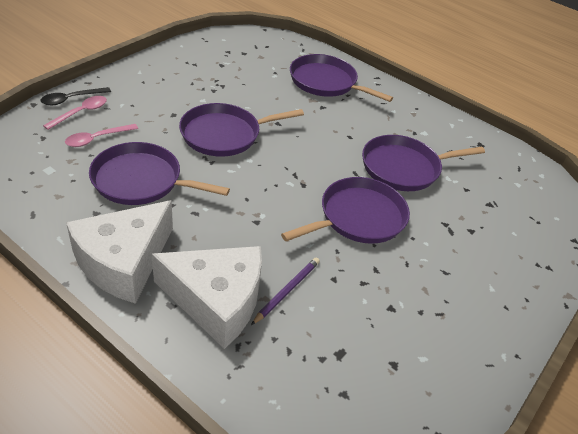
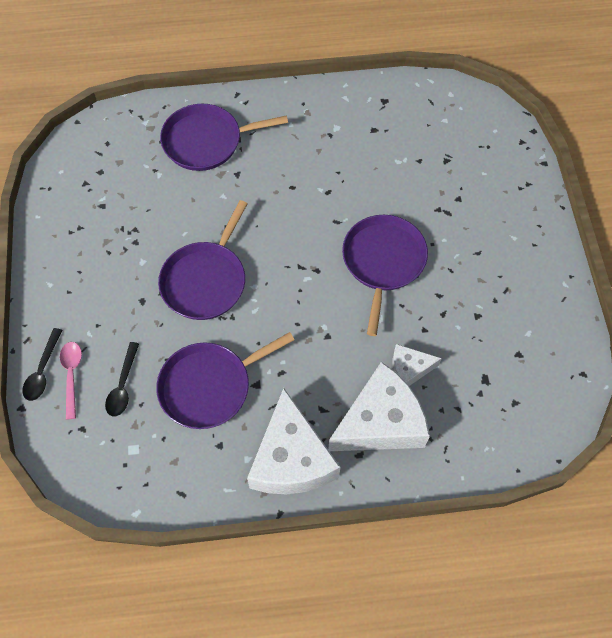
camera: 40 degrees left, 20 degrees up
(96, 139) = (123, 386): pink spoon -> black spoon
(287, 291) = (409, 369): purple pencil -> white cheese
(404, 168) = (361, 181): purple pan -> none

